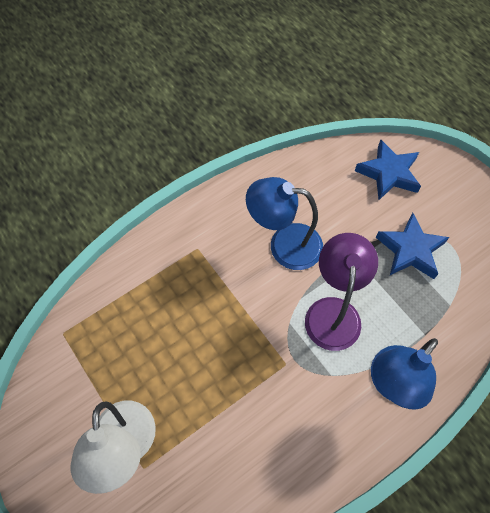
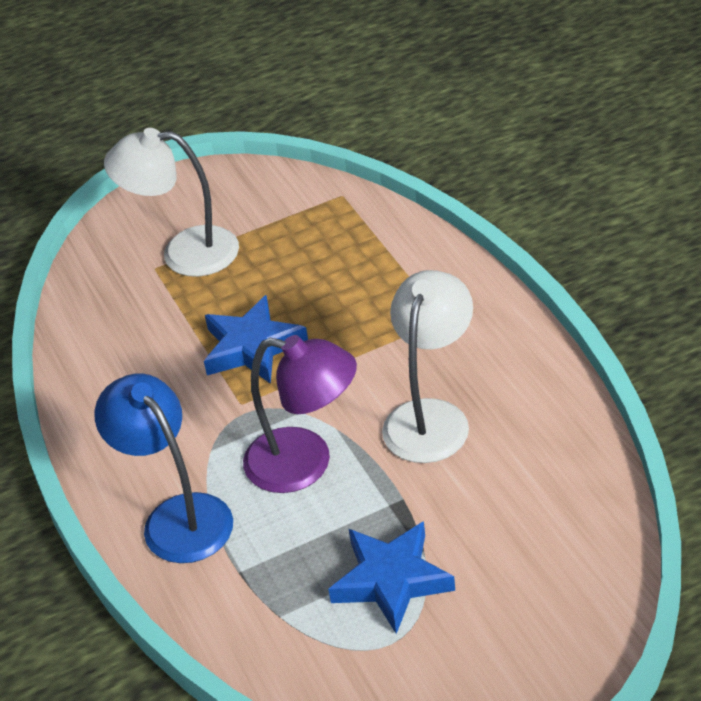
camera: 105 degrees right, 20 degrees down
(284, 245) = (431, 417): blue lamp -> white lamp
(388, 173) = (557, 577): blue star -> blue star (252, 347)

